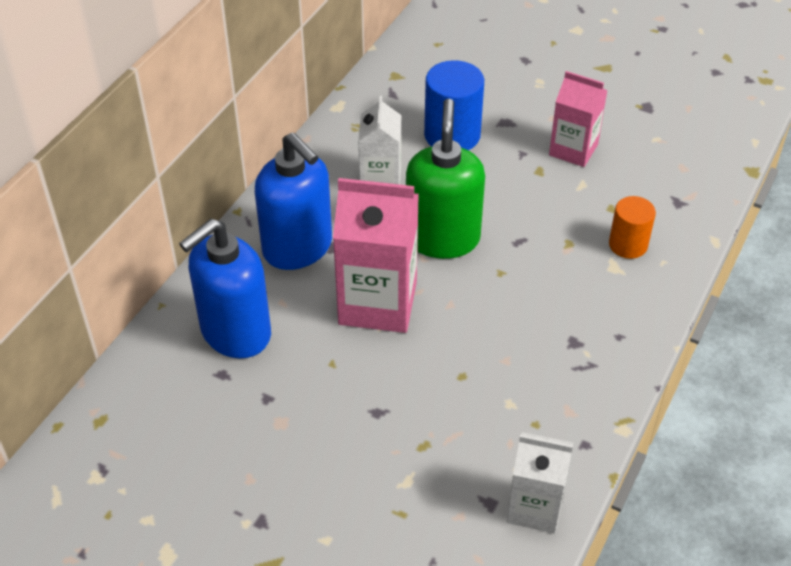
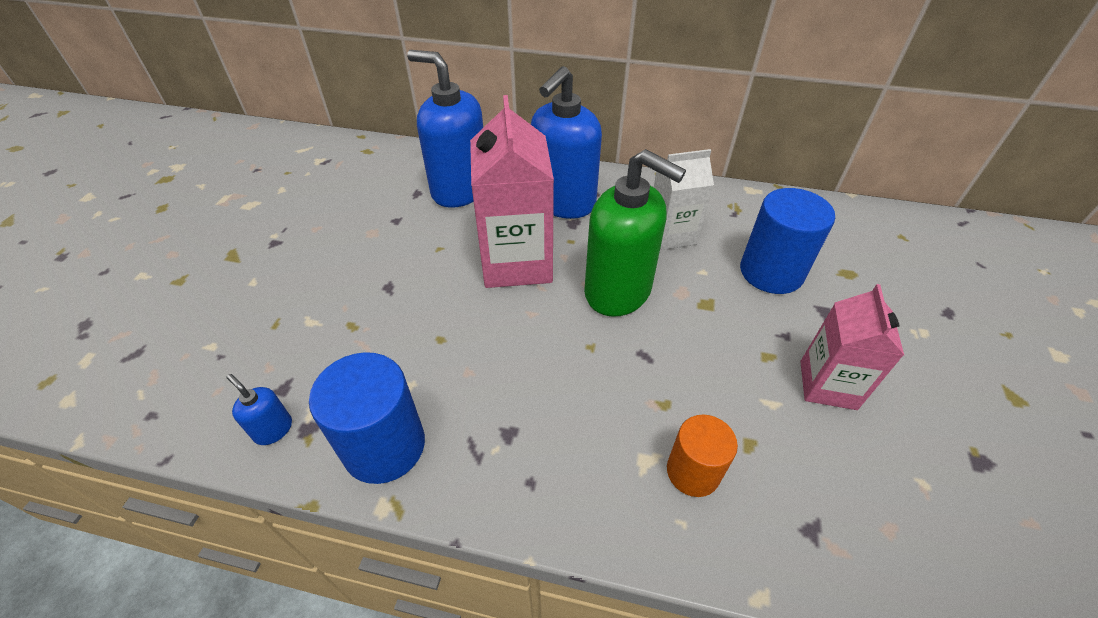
camera: 75 degrees right, 0 degrees up
(442, 238) = (618, 291): green soap dispenser -> green soap dispenser turned 45 degrees clockwise
(535, 507) = (273, 429): white carton -> blue soap dispenser
(569, 425) = (384, 446): none -> blue cylinder

